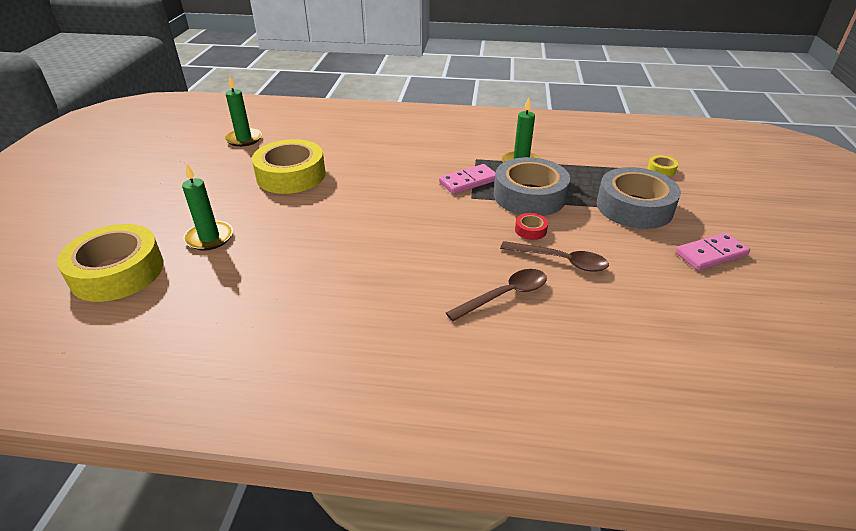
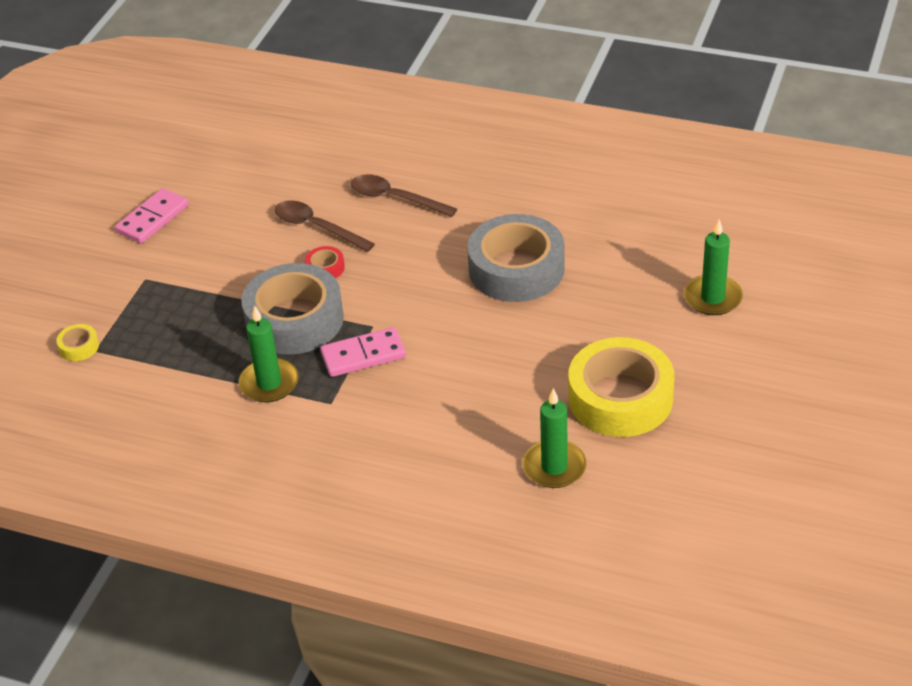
camera: 165 degrees left, 5 degrees up
(117, 272) = (803, 263): yellow tape -> none
(244, 139) = (712, 503): green candle -> green candle (554, 467)
(504, 295) = (395, 198): brown spoon -> brown spoon turned 45 degrees clockwise
(634, 207) = (176, 287): grey tape -> grey tape (516, 269)
(711, 254) = (153, 219): pink domino -> pink domino turned 45 degrees counterclockwise

